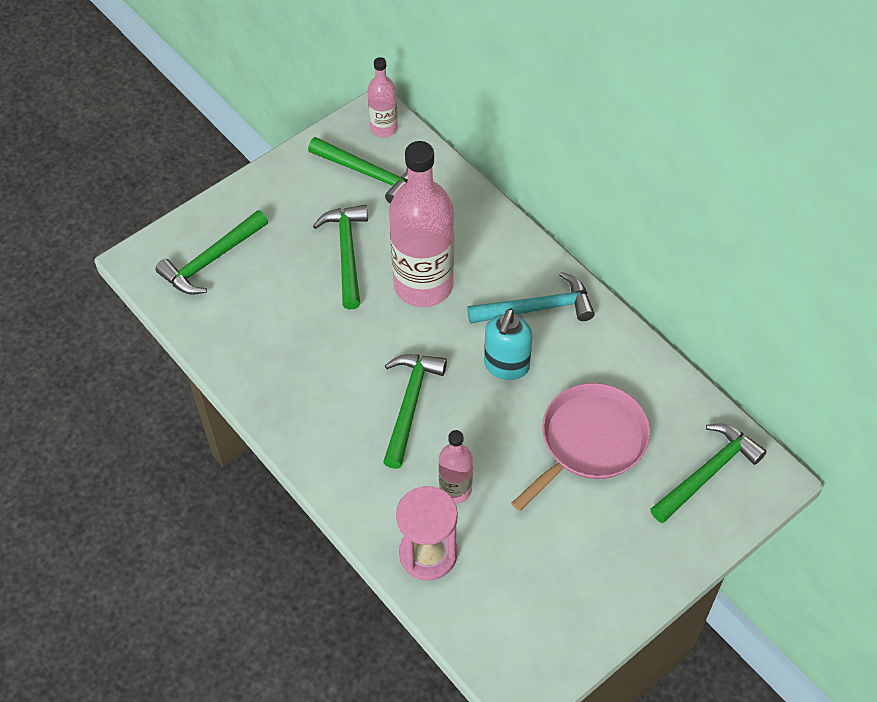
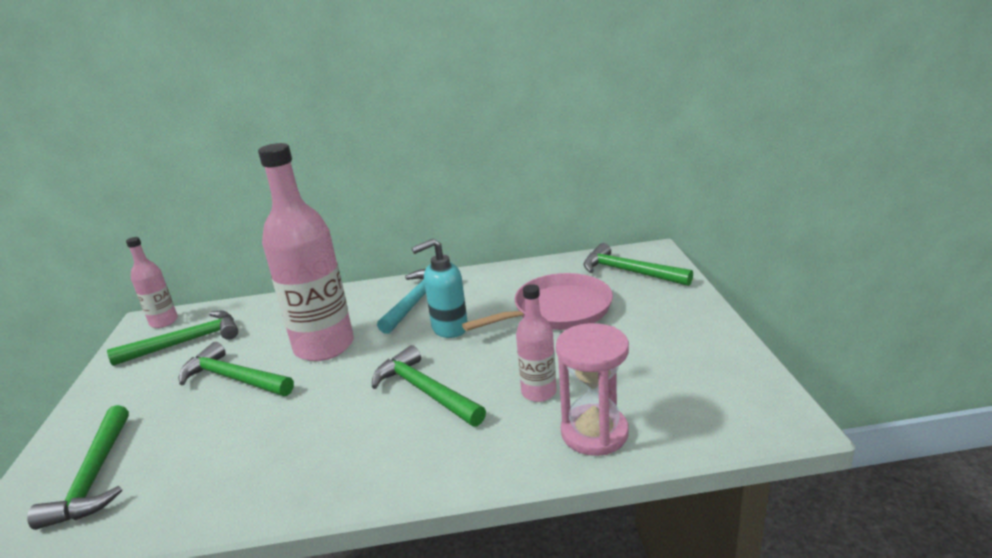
camera: 55 degrees left, 30 degrees down
(506, 366) = (449, 328): turquoise soap dispenser -> turquoise soap dispenser turned 105 degrees clockwise
(589, 442) = (557, 310): pink pan -> pink pan turned 75 degrees clockwise
(708, 473) = (629, 272): green hammer -> green hammer turned 45 degrees counterclockwise

